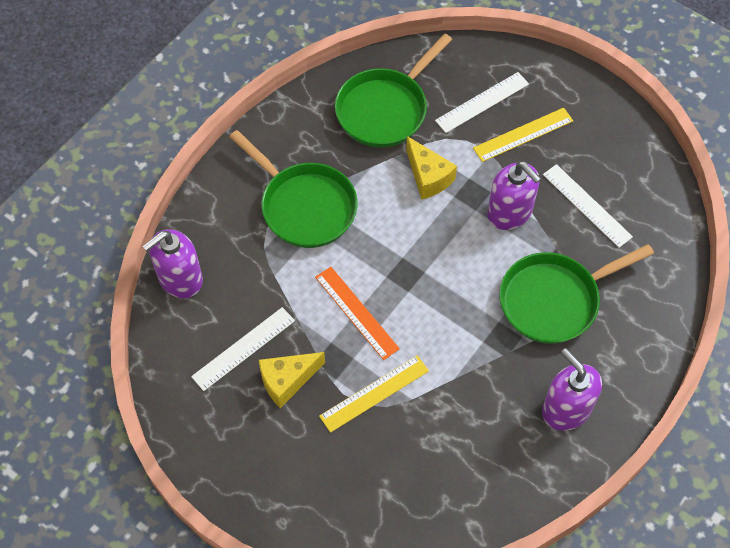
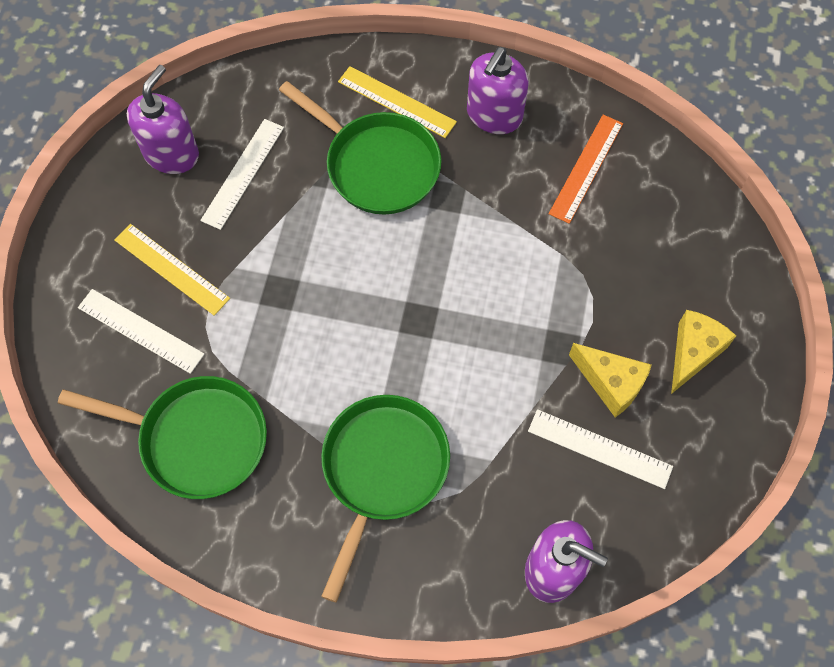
camera: 115 degrees left, 5 degrees up
(356, 312) = (492, 349): orange ruler -> orange ruler (586, 168)
(374, 393) = (575, 291): yellow ruler -> yellow ruler (396, 102)
(428, 177) = (277, 348): yellow cheese -> yellow cheese (693, 353)
(510, 212) = (287, 244): purple soap dispenser -> purple soap dispenser (171, 154)

